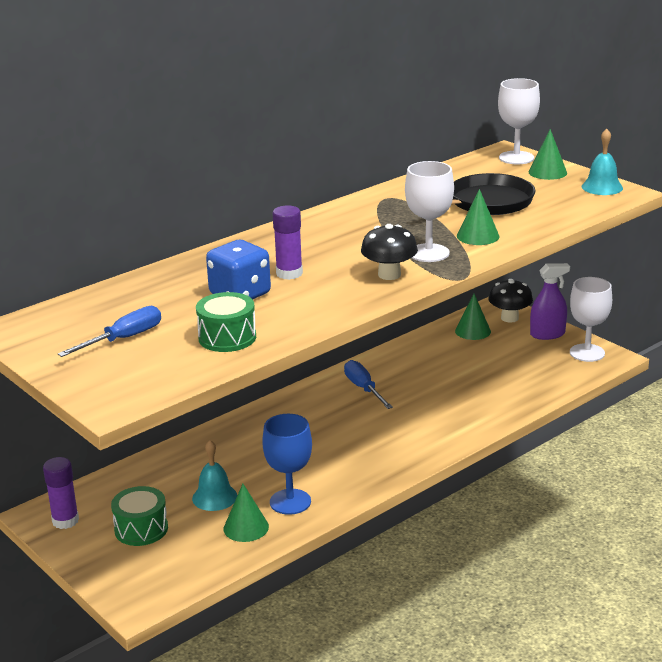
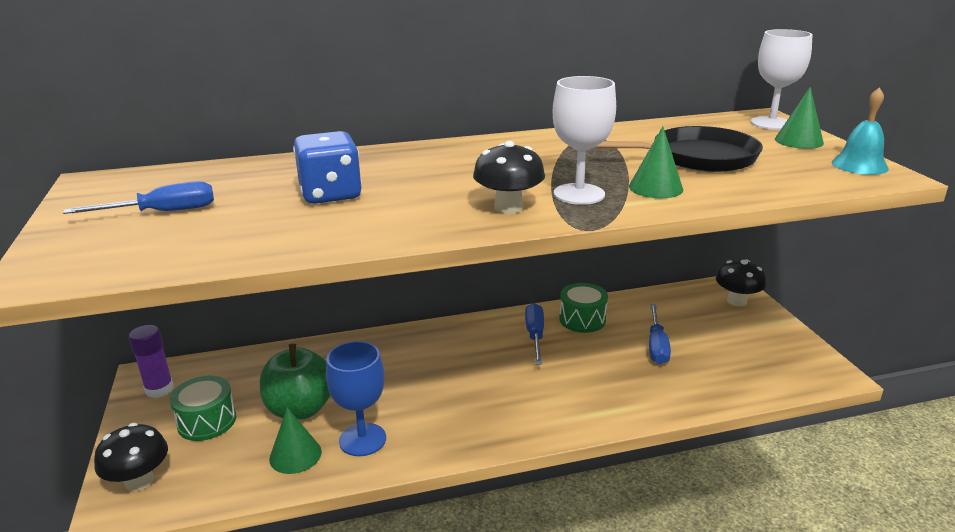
camera: 25 degrees right, 0 degrees up
(133, 582) = (139, 481): none -> black mushroom
(214, 497) = (300, 409): turquoise bell -> green apple
(227, 337) = (254, 235): green drum -> green drum (582, 319)
(289, 273) = (406, 185): purple glue stick -> none
(469, 371) = (656, 346): none -> blue screwdriver
(473, 331) = (688, 305): green cone -> none
(547, 334) = (769, 328): purple spray bottle -> none
(587, 353) = (806, 361): white goblet -> none

